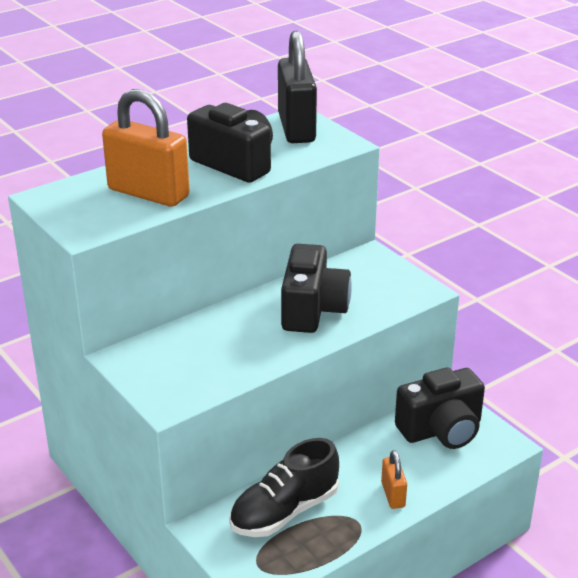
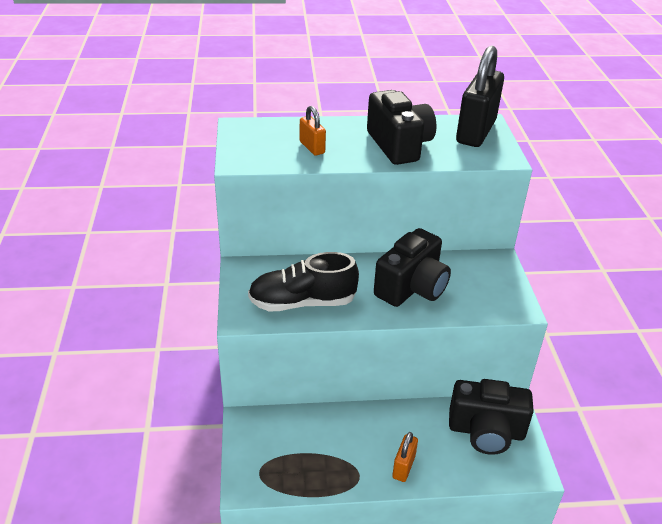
camera: 30 degrees right, 5 degrees up
(148, 193) = (312, 147): orange padlock -> orange padlock, size x0.48
(284, 511) = (311, 439): black shoe -> black shoe (302, 302)

